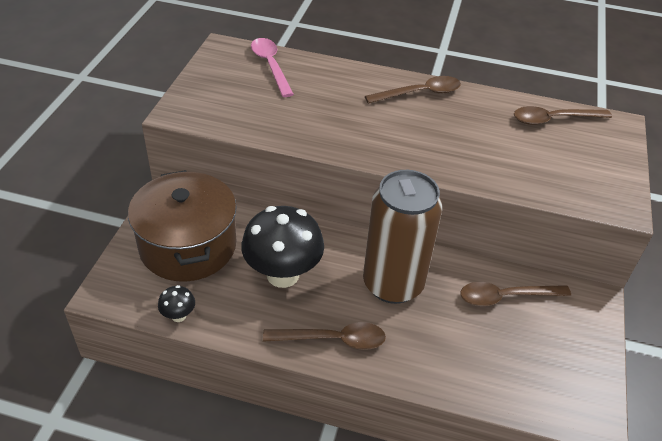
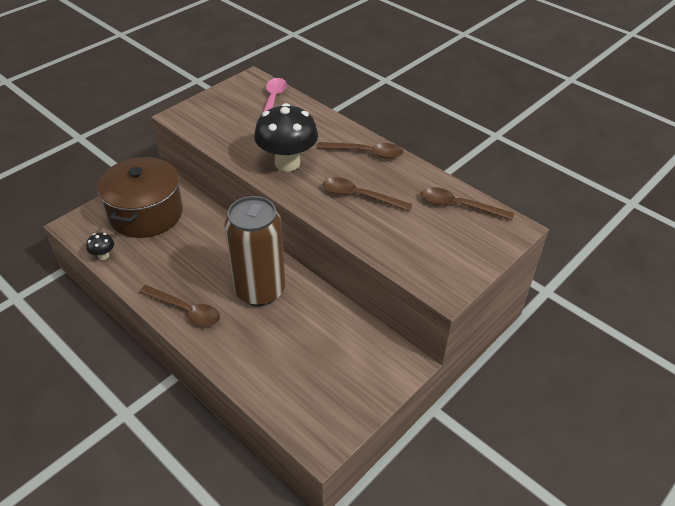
camera: 30 degrees right, 0 degrees up
(283, 275) = (190, 255): black mushroom -> black mushroom (287, 163)
(505, 297) = (336, 333): brown spoon -> brown spoon (360, 196)

